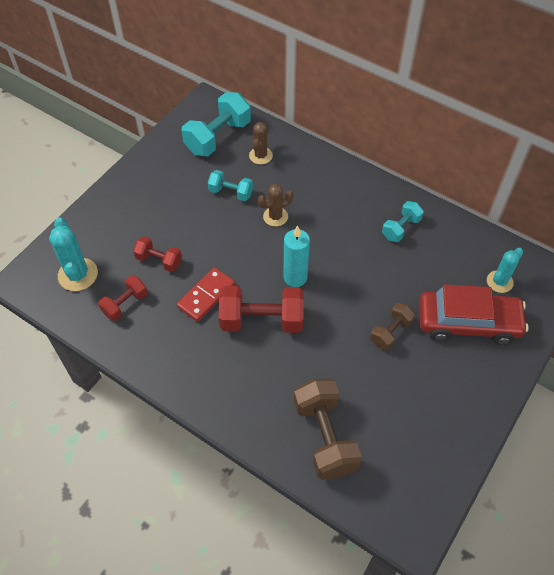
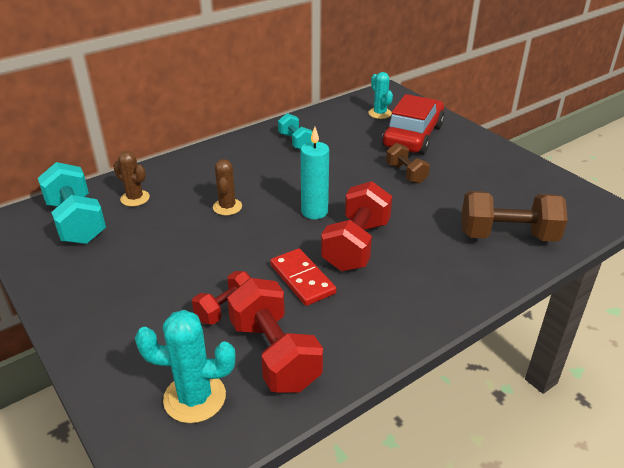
camera: 70 degrees left, 20 degrees down
(125, 304) = (275, 354): red dumbbell -> red dumbbell, size x1.75
(231, 192) = (168, 230): turquoise dumbbell -> none

